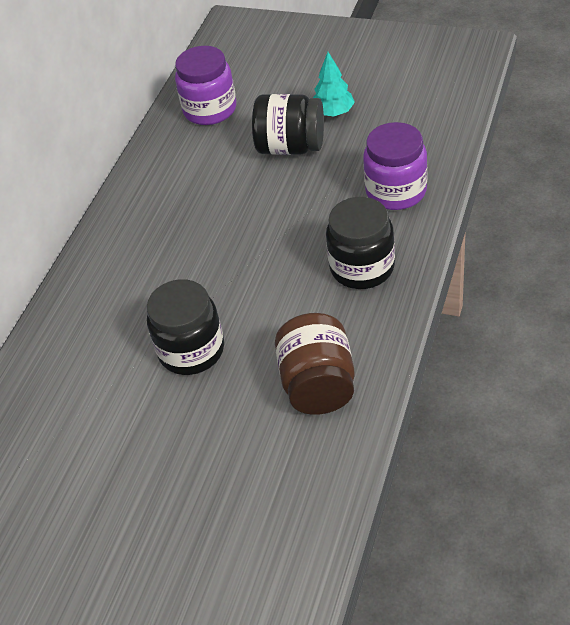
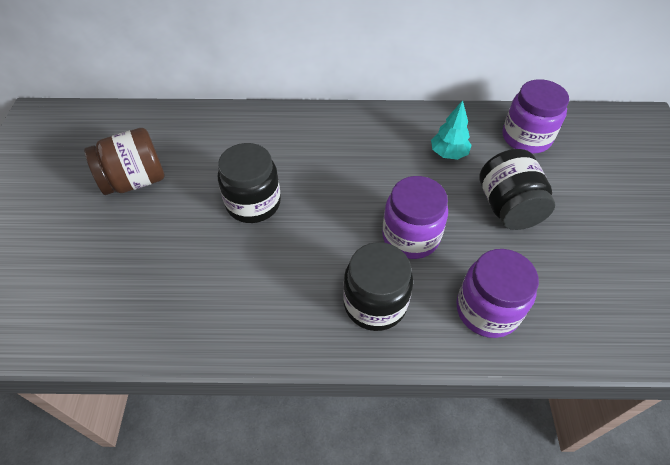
camera: 65 degrees right, 5 degrees up
(295, 225) = (410, 237): none -> purple jar
(318, 384) = (230, 301): brown jar -> brown jar (135, 180)
(333, 113) = (572, 229): turquoise tree -> turquoise tree (448, 153)

